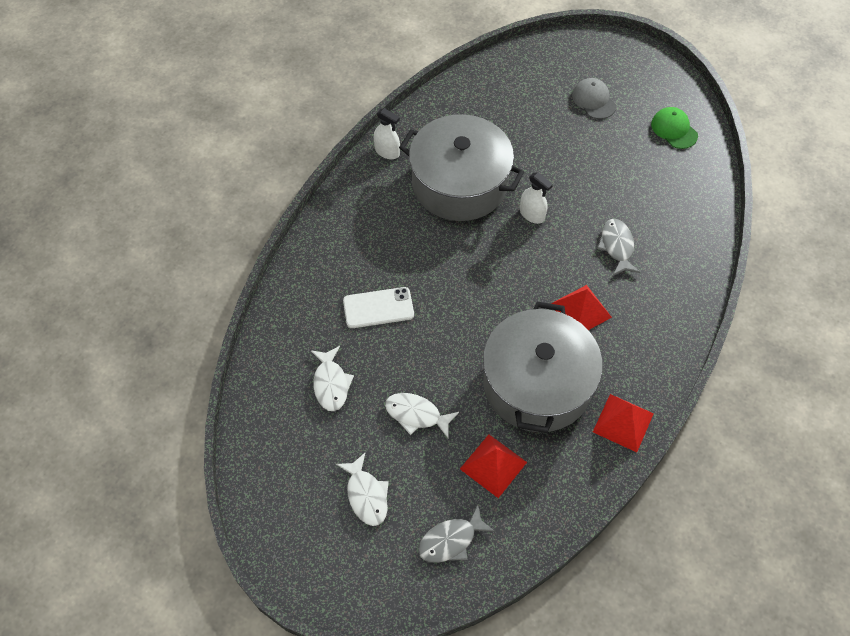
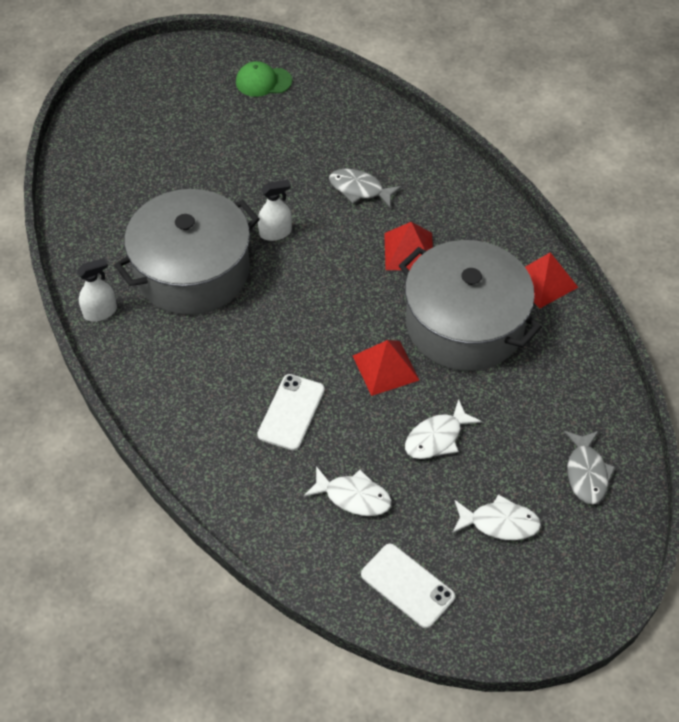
camera: 60 degrees left, 5 degrees down
(277, 456) = (407, 585): none -> white phone
(493, 465) = (528, 401): red pyramid -> red pyramid (385, 368)
(594, 100) = (180, 118): grey cap -> none

